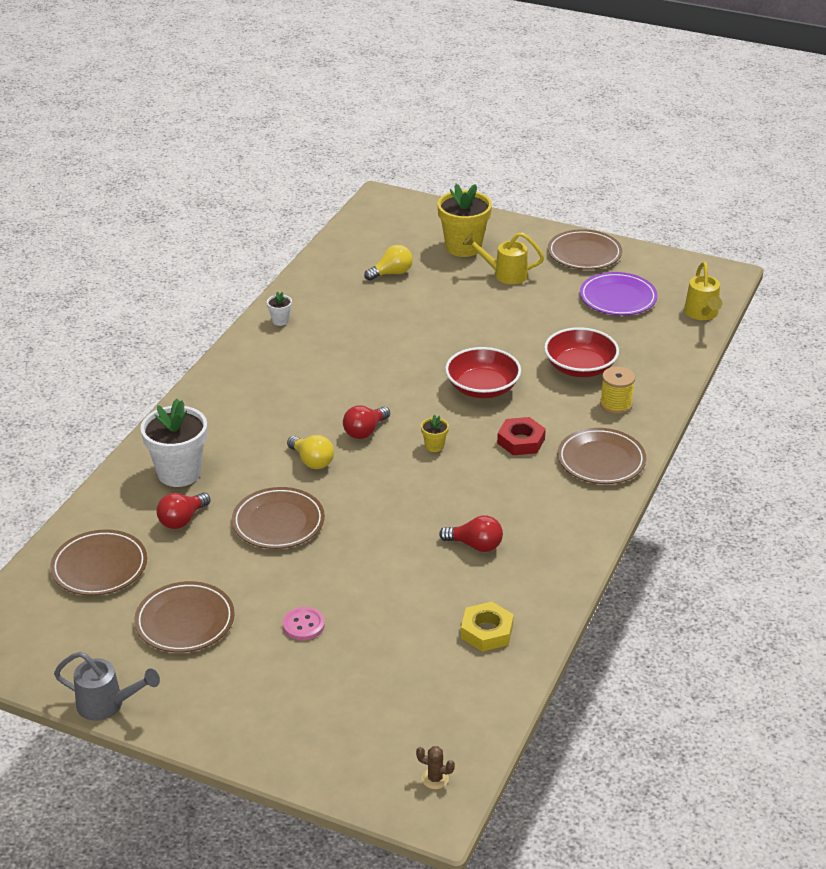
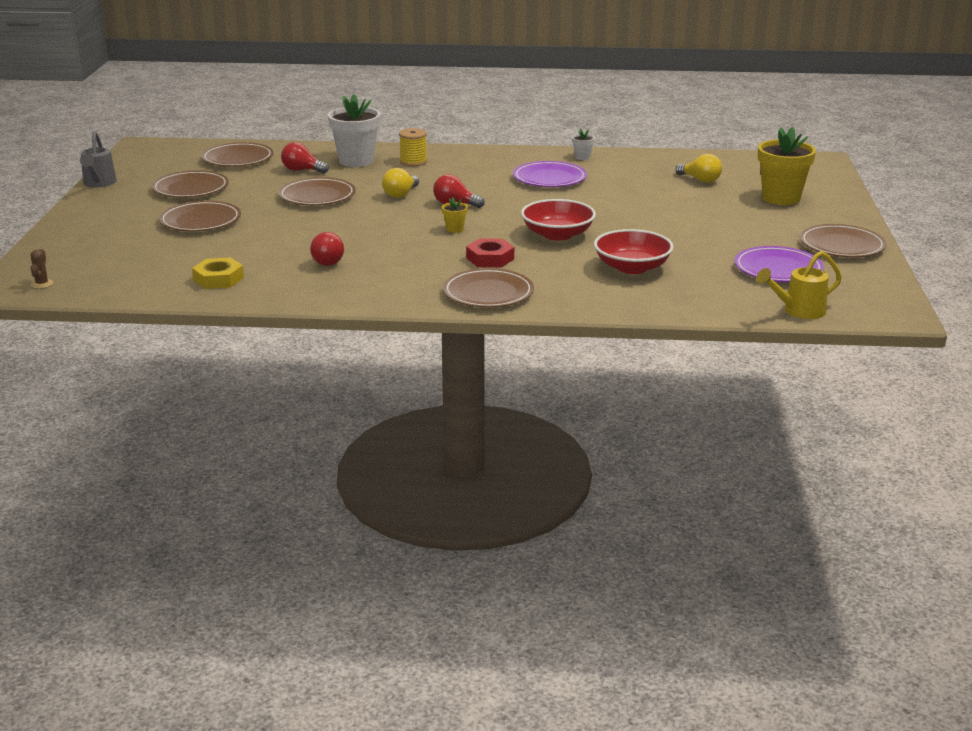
camera: 70 degrees right, 10 degrees down
(303, 625) = (200, 221): pink button -> brown plate
(329, 356) = (549, 178): none -> purple plate
(505, 274) = (756, 219): yellow watering can -> none
(616, 405) = (585, 289): yellow spool -> yellow spool (413, 162)

